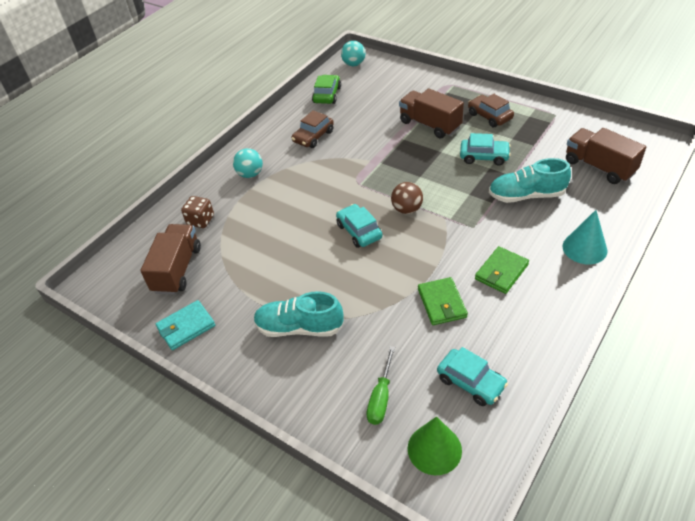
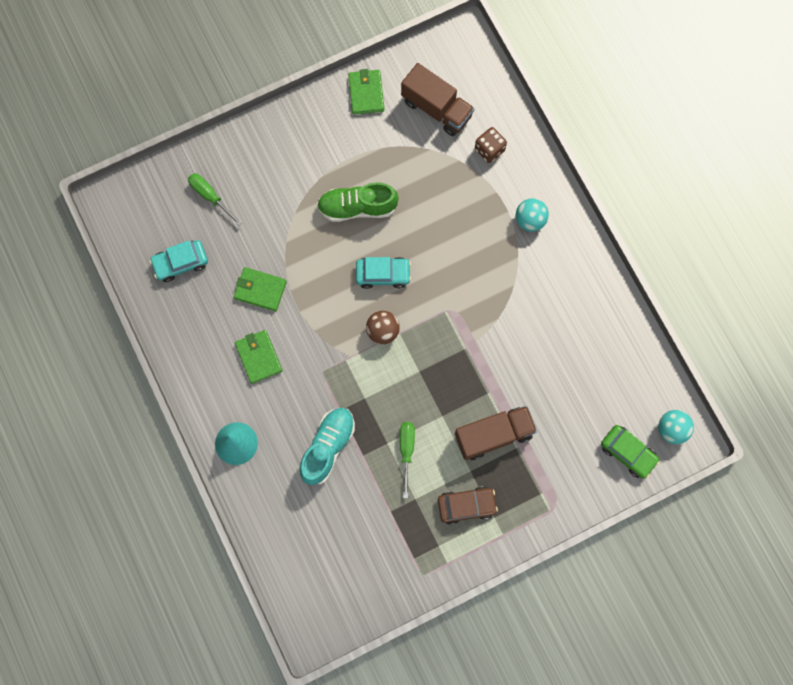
camera: 115 degrees right, 30 degrees up
(186, 327) = (366, 93): turquoise wallet -> green wallet
(299, 328) = (309, 173): turquoise shoe -> none
(310, 276) = (357, 207): none -> green shoe
(313, 136) = (553, 308): brown car -> none
(327, 95) = (623, 363): green car -> green car (628, 452)
(434, 449) = (151, 207): green cone -> none
(484, 157) = (406, 450): turquoise car -> green screwdriver
(599, 167) = (318, 545): brown truck -> none

